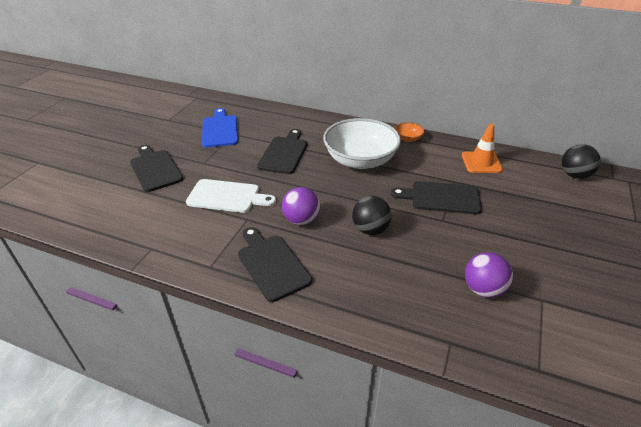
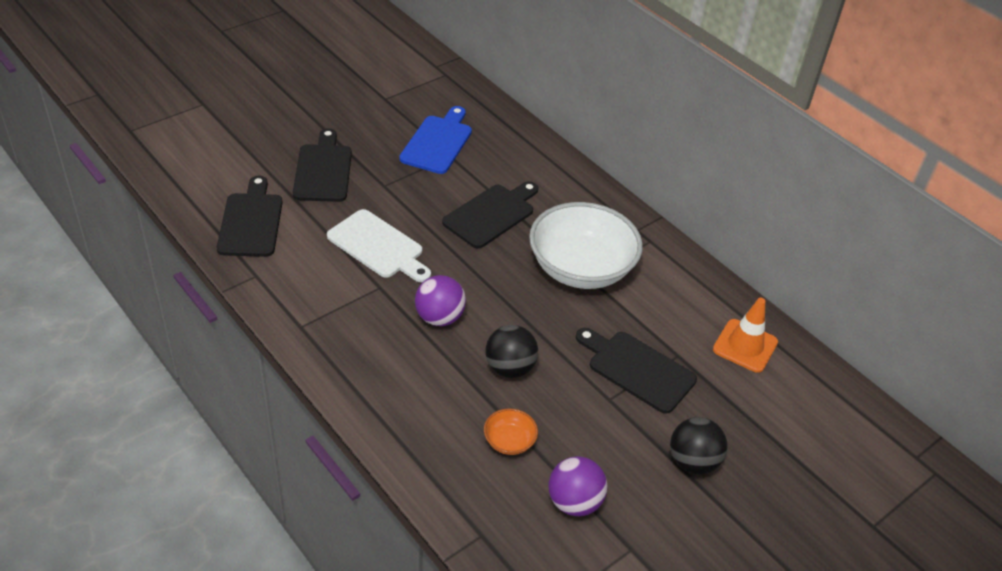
camera: 25 degrees right, 5 degrees up
(272, 264) = (366, 355): black cutting board -> black cutting board (251, 221)
(408, 139) = (677, 264): orange bowl -> orange bowl (509, 441)
(574, 175) = (862, 426): black ball -> black ball (693, 462)

